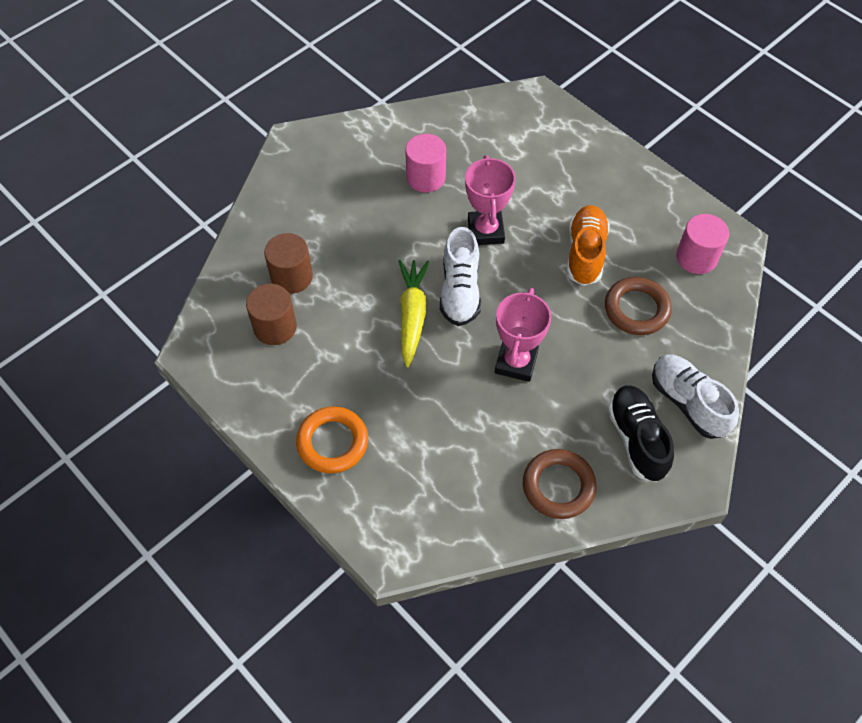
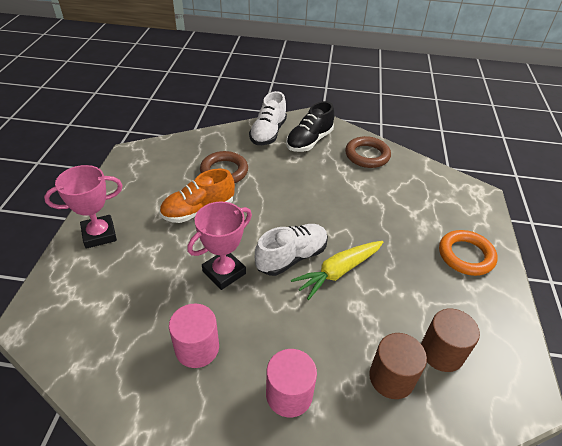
camera: 130 degrees left, 15 degrees down
(516, 362) = (315, 203): pink trophy -> pink trophy (99, 234)
(696, 257) = (159, 163): pink cylinder -> pink cylinder (289, 394)

